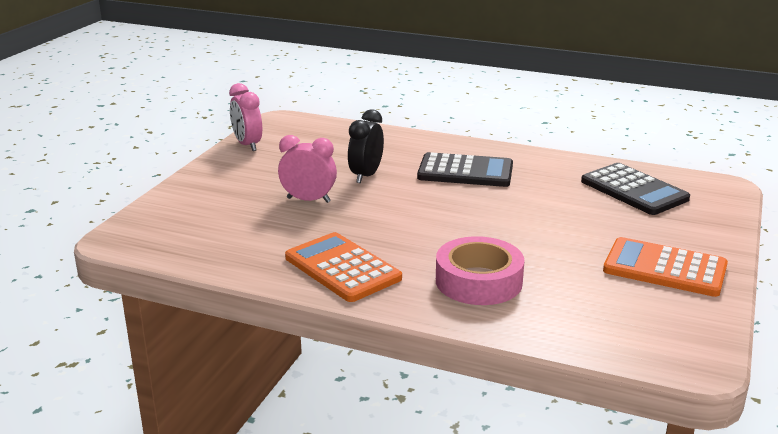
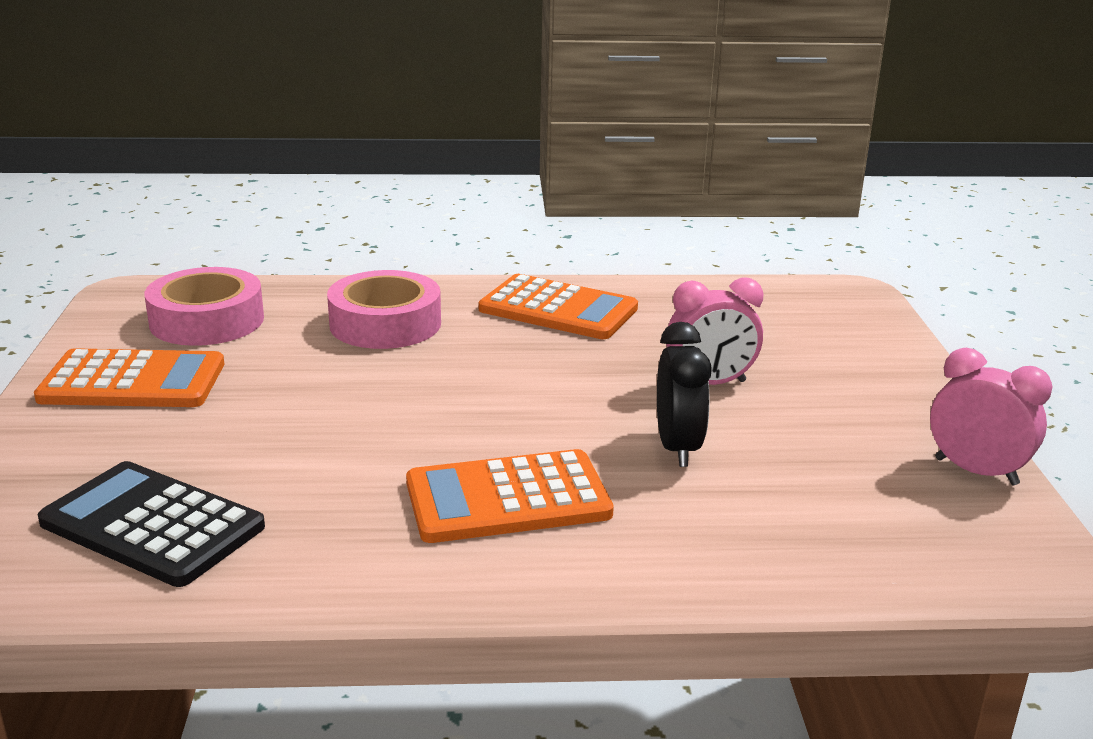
camera: 155 degrees right, 0 degrees up
(465, 171) = (508, 499): black calculator -> orange calculator
(618, 313) = (207, 321): none -> pink tape

